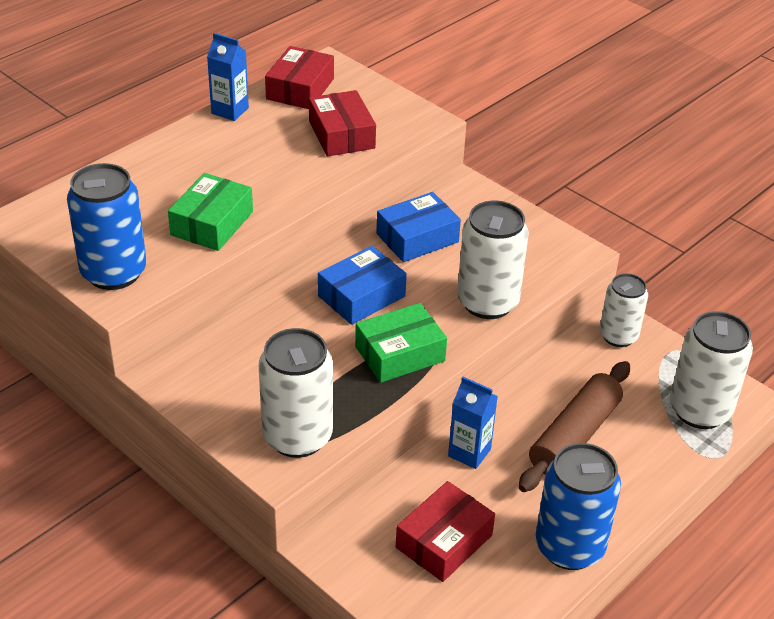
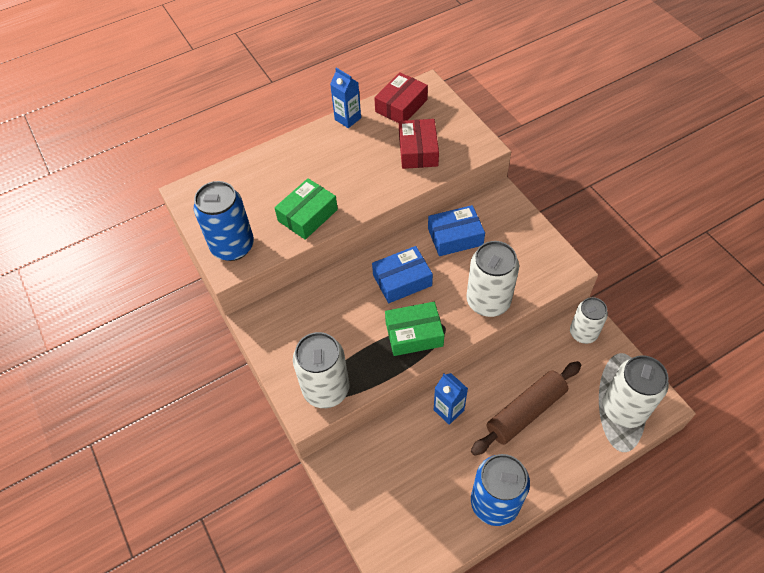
camera: 20 degrees right, 15 degrees up
(444, 541) = (410, 478): red box -> none

